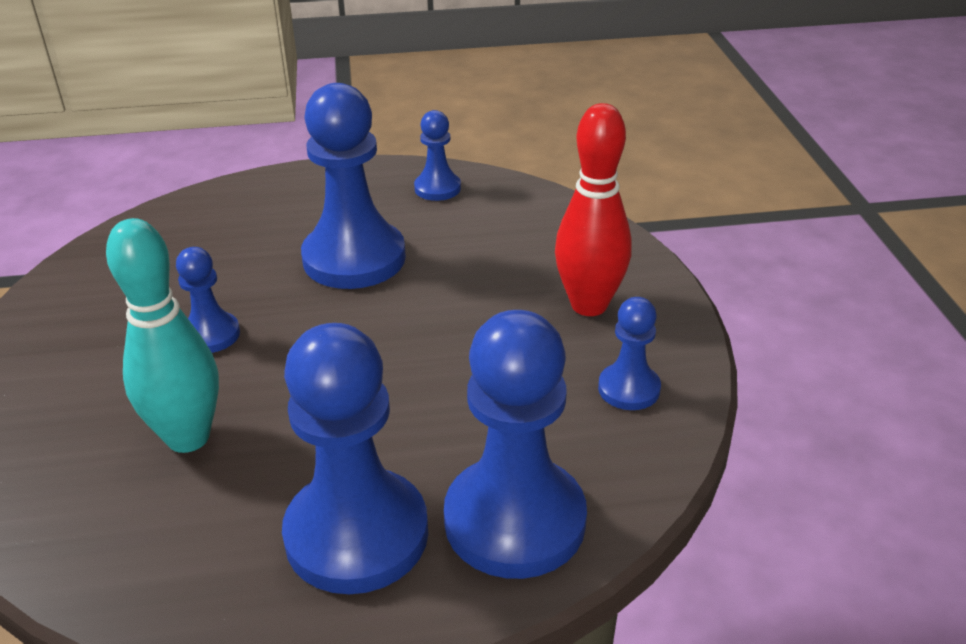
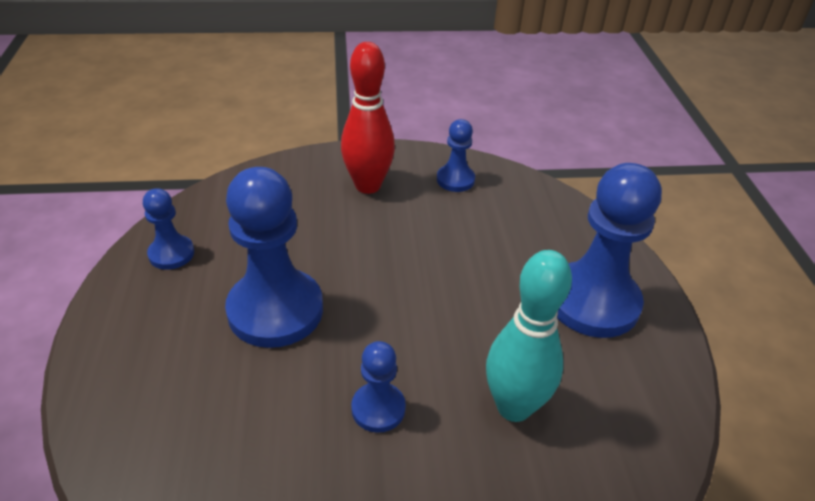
camera: 90 degrees left, 5 degrees up
(515, 520) = (569, 234): blue pawn -> none

